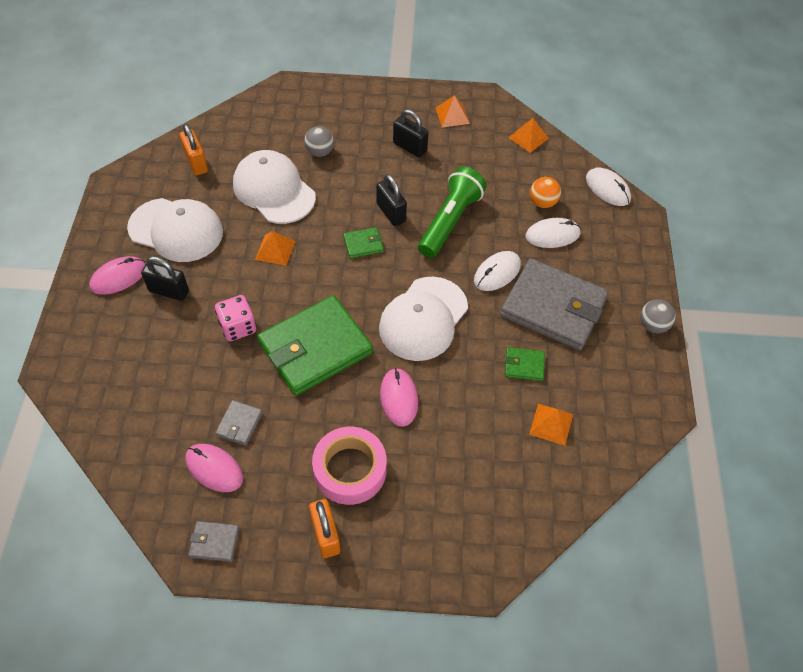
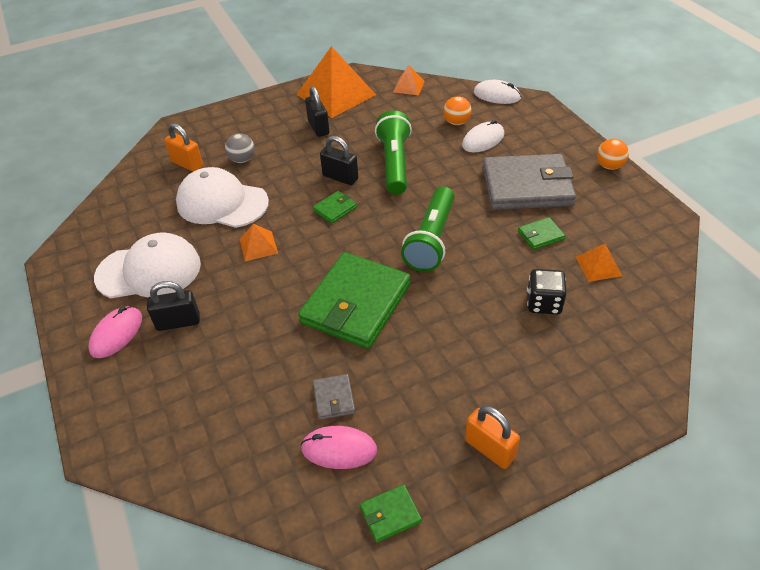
camera: 25 degrees left, 10 degrees down
(196, 163) = (130, 212): orange padlock -> orange padlock (187, 164)
(214, 542) = (390, 514): grey wallet -> green wallet
(238, 327) = (270, 320): pink dice -> none
(350, 470) = (466, 383): pink tape -> none
(399, 398) = (461, 307): pink mouse -> none
(410, 147) = (318, 127): black padlock -> black padlock turned 60 degrees clockwise
(423, 319) = (431, 239): white cap -> green flashlight
(452, 115) = (336, 94): orange pyramid -> orange pyramid, size x2.16
(472, 433) = (543, 303): none -> black dice
(497, 273) = (463, 182): white mouse -> none
(653, 325) = (609, 166): grey ball -> orange ball

